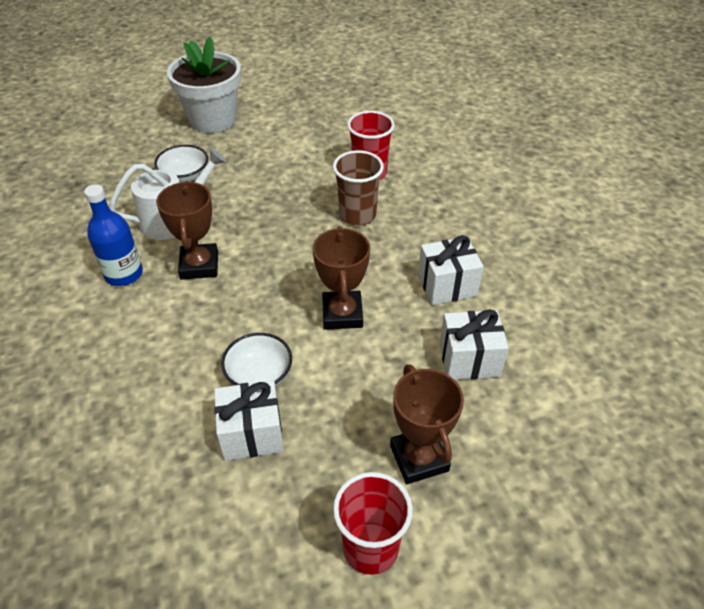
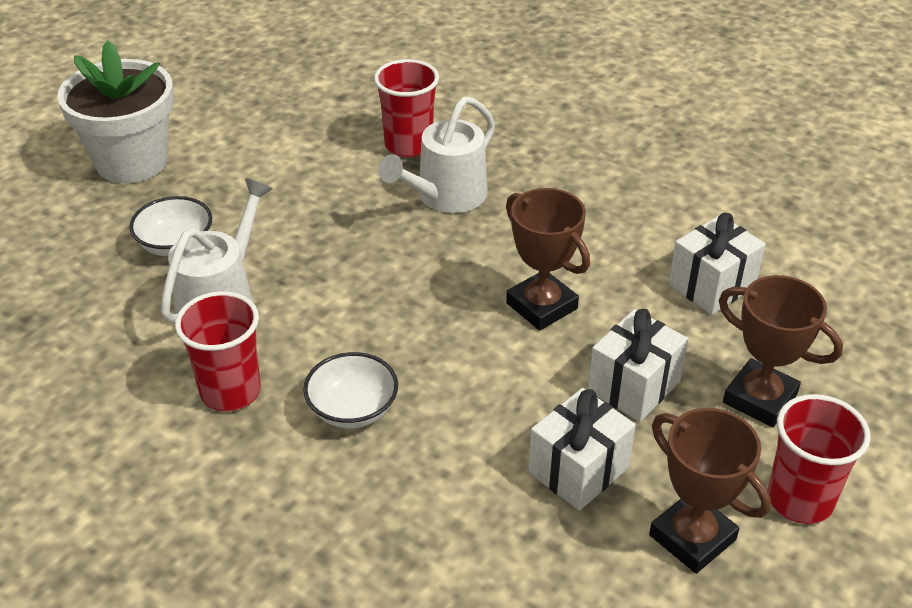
camera: 35 degrees left, 5 degrees down
(124, 274) = (230, 391): blue bottle -> red cup
(199, 265) = (318, 336): brown trophy -> brown trophy (692, 537)
(259, 375) = (522, 411): white bowl -> white bowl (353, 409)
(357, 215) = (445, 197): brown cup -> white watering can
(447, 285) = (617, 226): white gift -> white gift (633, 386)

